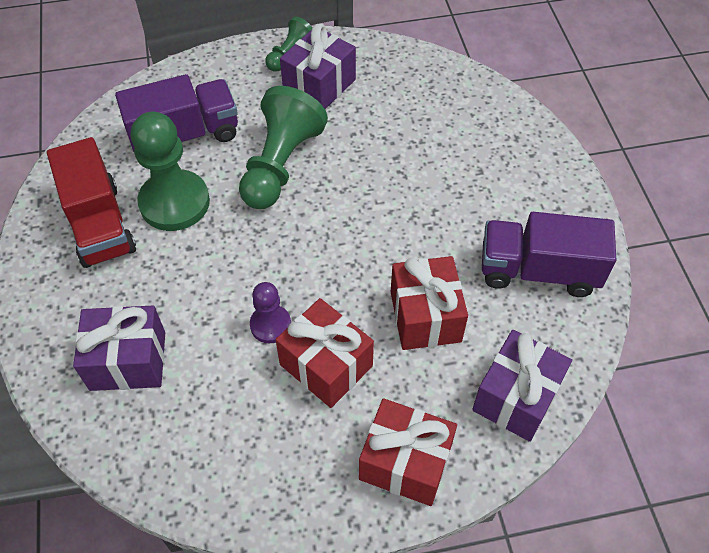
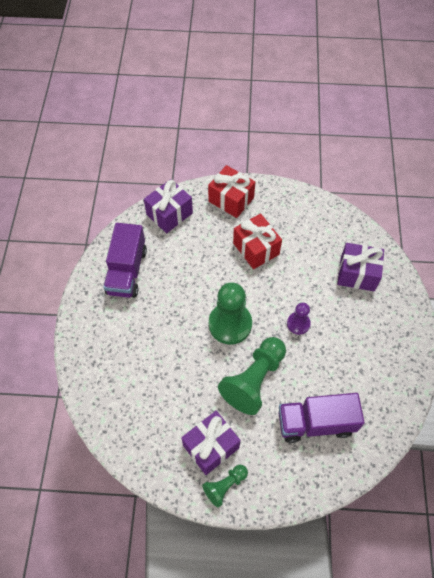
camera: 165 degrees left, 5 degrees up
(99, 224) = (374, 362): red truck -> none
(174, 202) = (326, 367): green pawn -> green pawn (230, 324)
(270, 325) = (280, 275): purple pawn -> purple pawn (298, 324)
(425, 316) = (197, 261): red gift -> none
(538, 271) = (127, 271): purple truck -> purple truck turned 75 degrees clockwise

